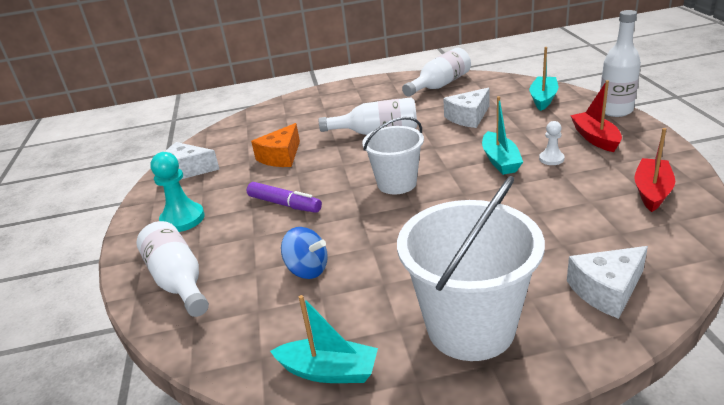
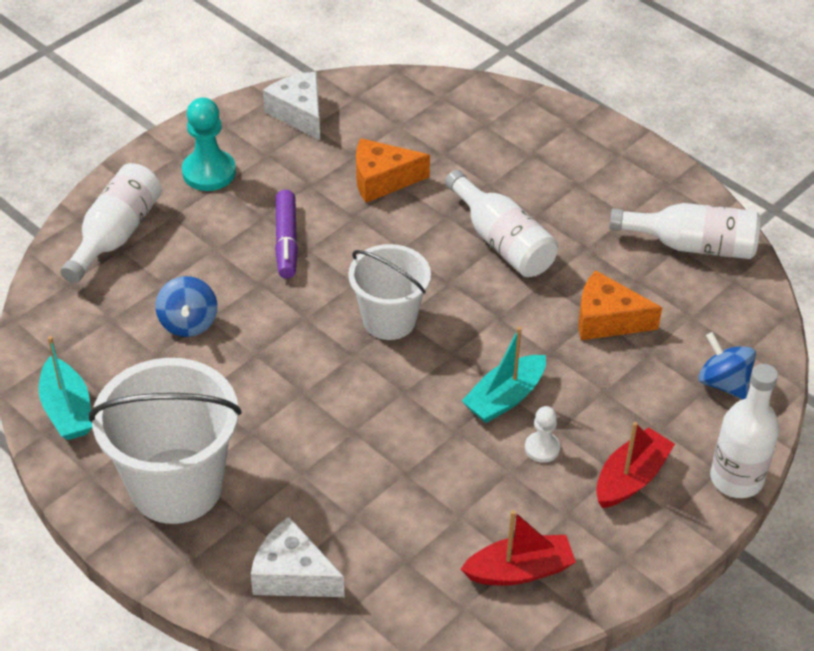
camera: 50 degrees right, 15 degrees up
(468, 117) = (607, 320): white cheese -> orange cheese
(543, 99) = (723, 383): turquoise boat -> blue spinning top

